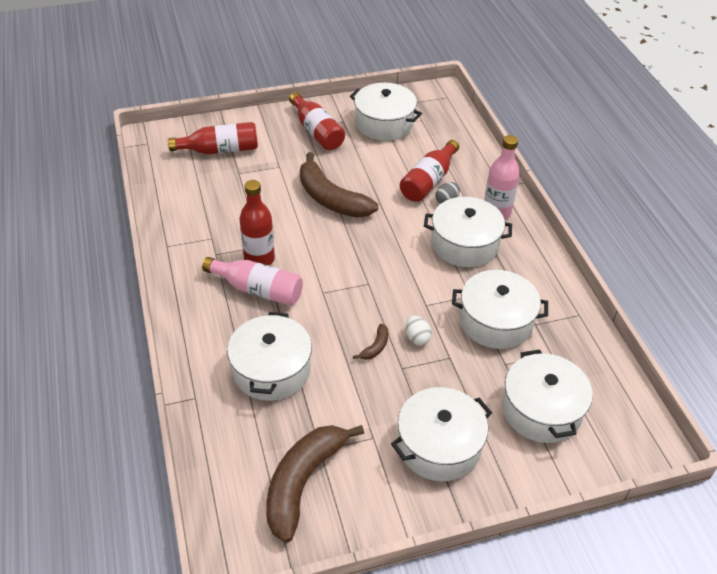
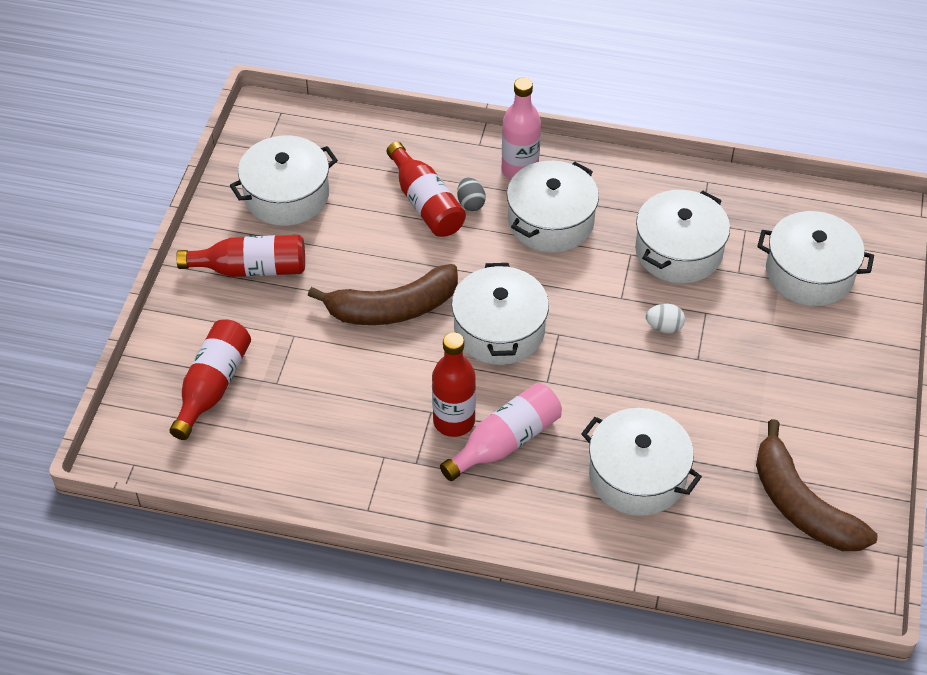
camera: 60 degrees left, 5 degrees up
(375, 347) = (656, 368): brown banana -> none
(439, 445) = (811, 373): white pot -> white pot (499, 330)

